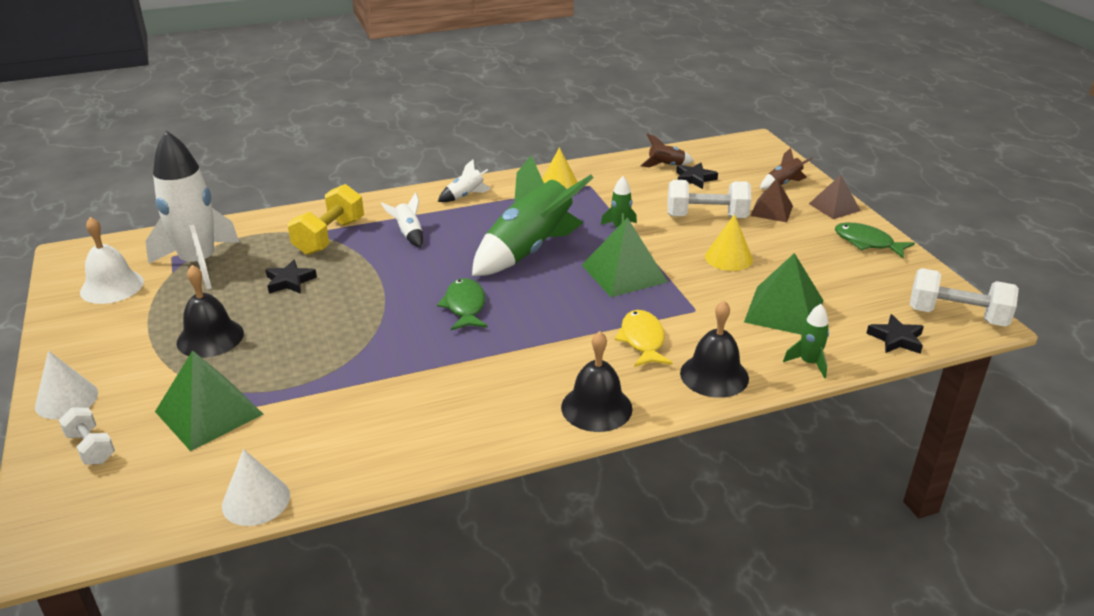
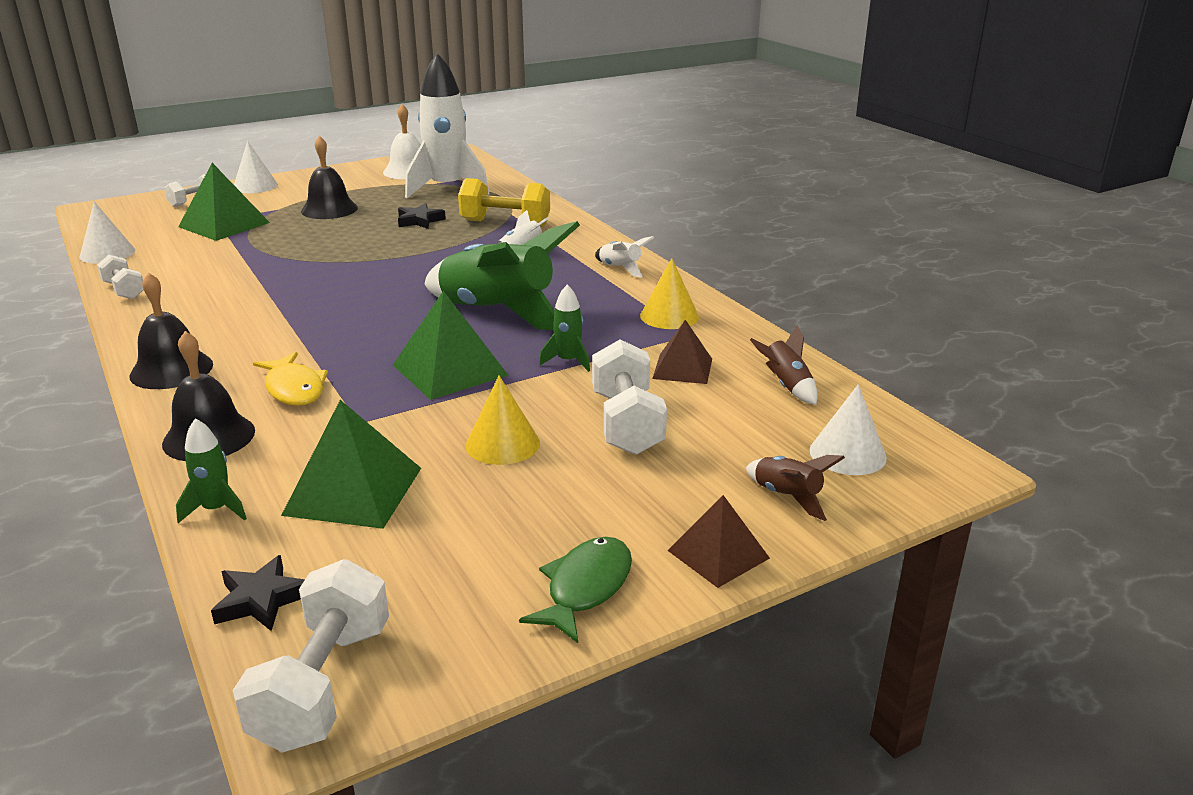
camera: 80 degrees right, 5 degrees down
(390, 466) = (124, 290): none -> white dumbbell
(465, 306) = (374, 292): green fish -> none
(642, 340) = (294, 389): yellow fish -> yellow fish turned 75 degrees clockwise
(694, 179) = (755, 411): black star -> none
(742, 163) = (847, 454): none -> white cone
(771, 210) = (673, 483): brown pyramid -> brown pyramid (682, 368)

